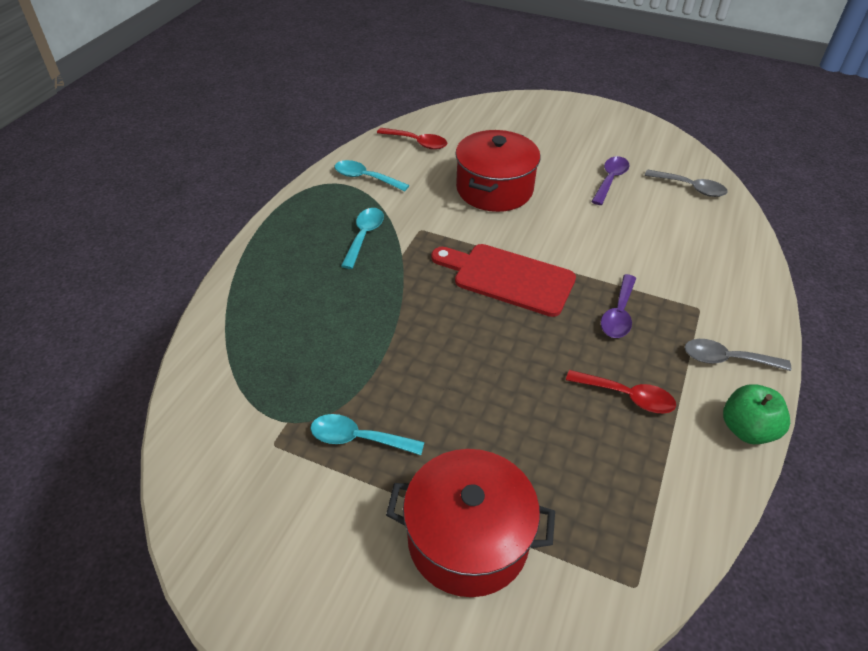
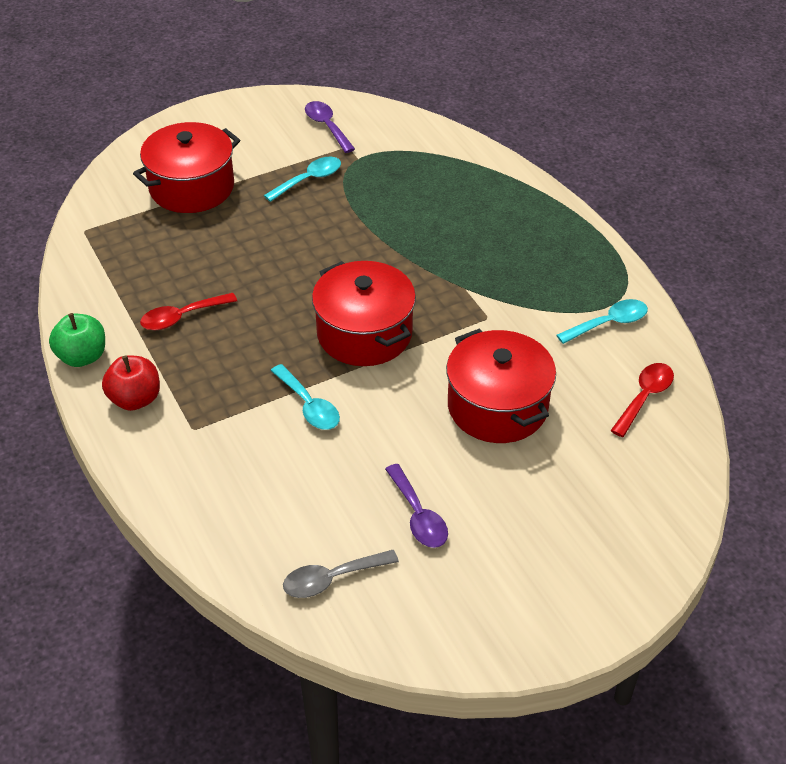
camera: 130 degrees right, 0 degrees up
(364, 236) = (514, 278): turquoise spoon -> turquoise spoon (308, 405)
(417, 142) = (644, 397): red spoon -> red spoon turned 150 degrees clockwise
(508, 278) = (364, 333): red cutting board -> red pot
(618, 314) = (250, 372): purple spoon -> purple spoon (327, 126)
(727, 359) = (135, 399): grey spoon -> red apple

